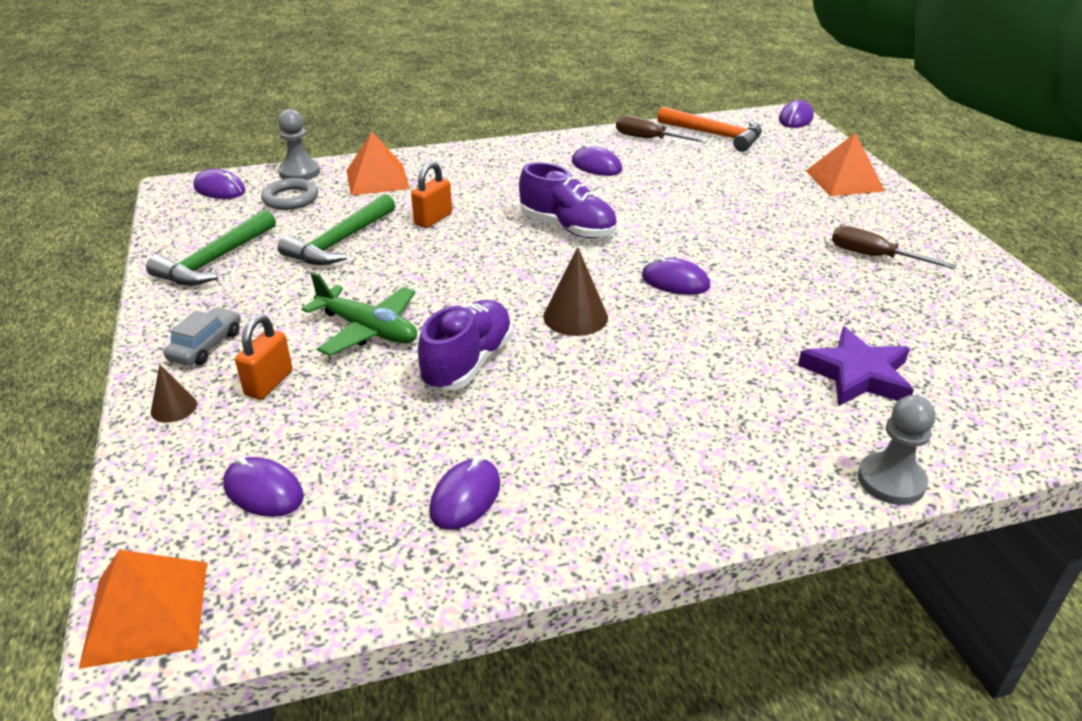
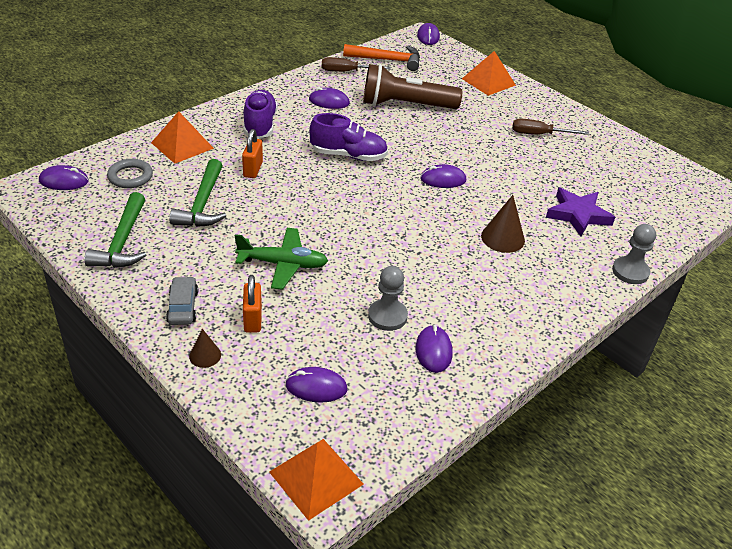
camera: 30 degrees left, 5 degrees up
(299, 172) = (115, 152): grey pawn -> grey pawn (387, 316)
(468, 363) = (365, 268): purple shoe -> purple shoe (260, 125)
(575, 317) = (404, 219): brown cone -> brown cone (502, 238)
(697, 187) = (405, 105): none -> brown flashlight

